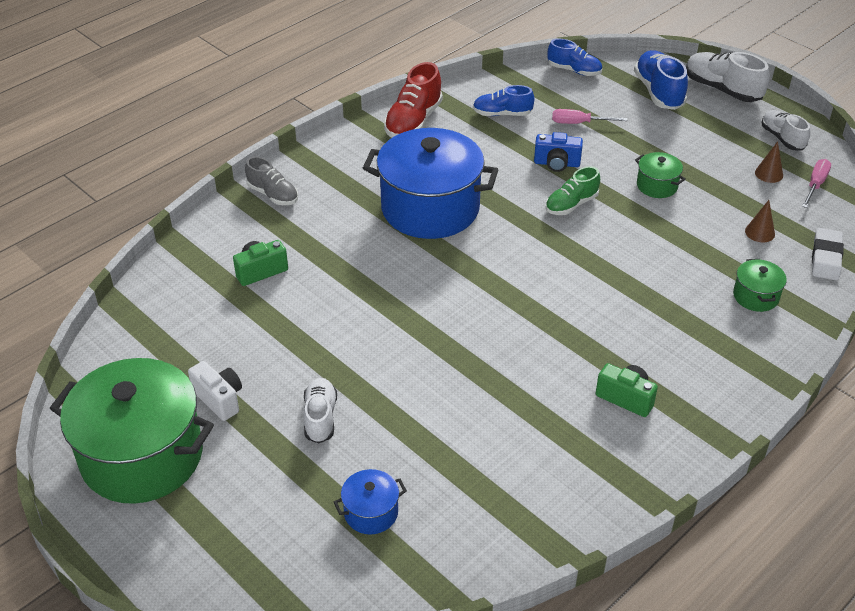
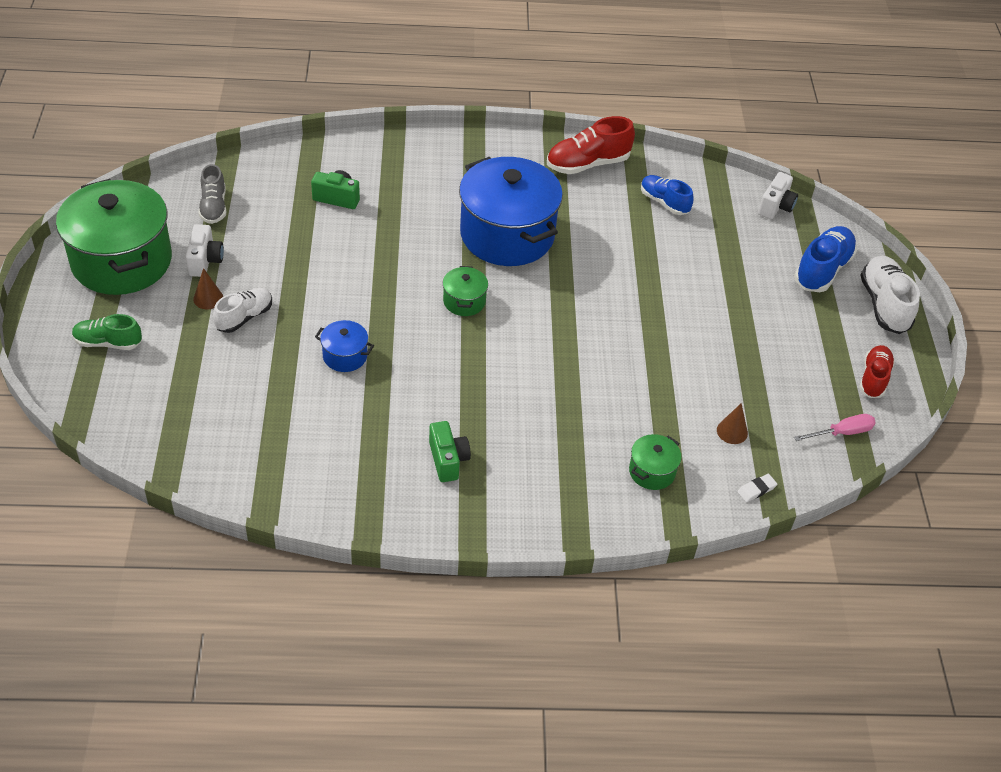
camera: 40 degrees right, 5 degrees up
(273, 195) = (416, 151): grey shoe -> grey shoe (214, 207)
(371, 512) = (194, 396): blue pot -> blue pot (345, 356)
(556, 164) = (649, 267): blue camera -> none
(571, 205) = (613, 304): green shoe -> green shoe (108, 343)
(574, 70) = (776, 206): blue shoe -> white camera
(579, 123) = (715, 249): pink screwdriver -> none
(657, 186) = (703, 338): green pot -> green pot (464, 301)
(769, 174) = (814, 396): brown cone -> brown cone (208, 298)
(782, 138) = (873, 378): white shoe -> red shoe
(826, 258) = (756, 490): white eraser -> white eraser, size x0.57

